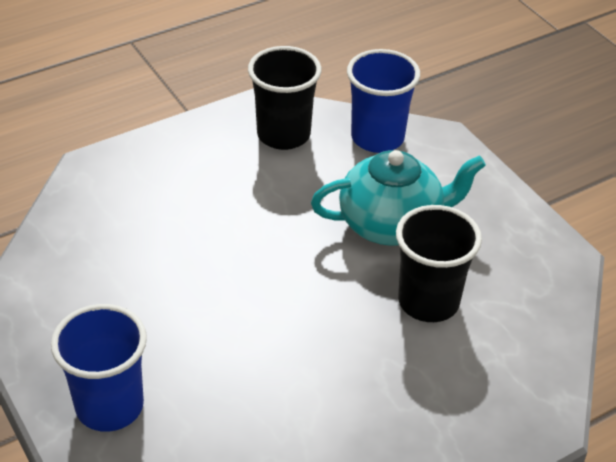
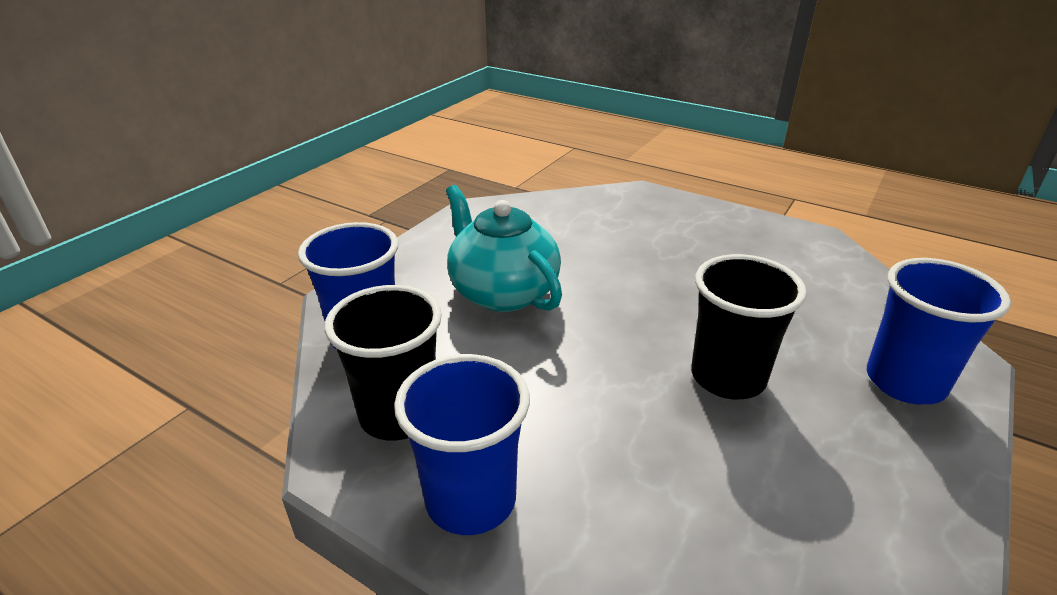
camera: 115 degrees left, 10 degrees down
(196, 144) = (471, 500): none -> blue cup
(428, 302) = (581, 252): black cup -> black cup (728, 377)

